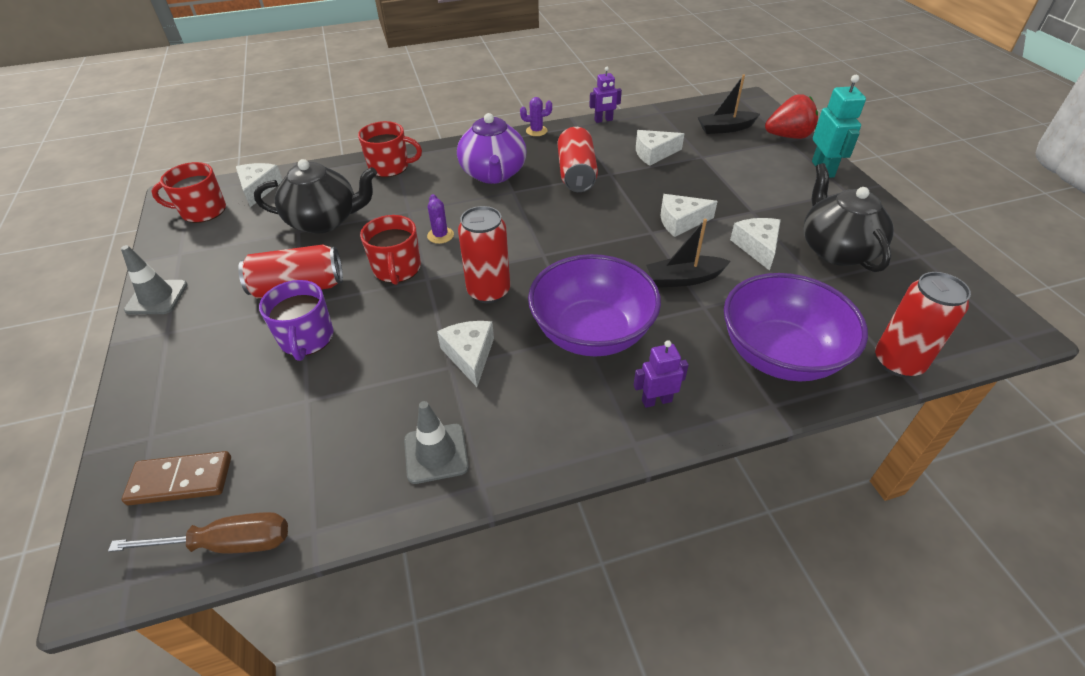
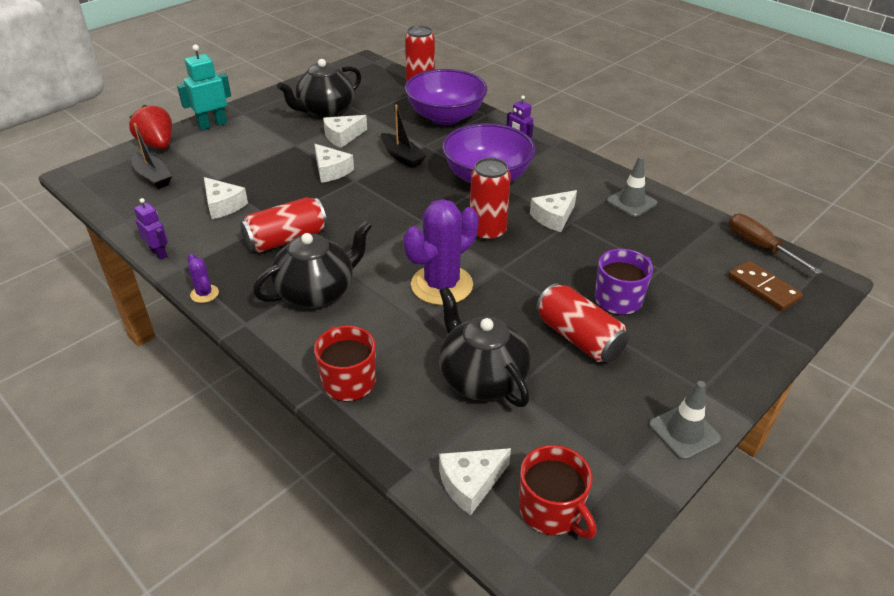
camera: 120 degrees left, 5 degrees down
(397, 269) = (505, 290): red mug -> none
(440, 235) = (441, 285): purple cactus -> purple cactus, size x2.28
(493, 174) = (317, 292): purple teapot -> black teapot

